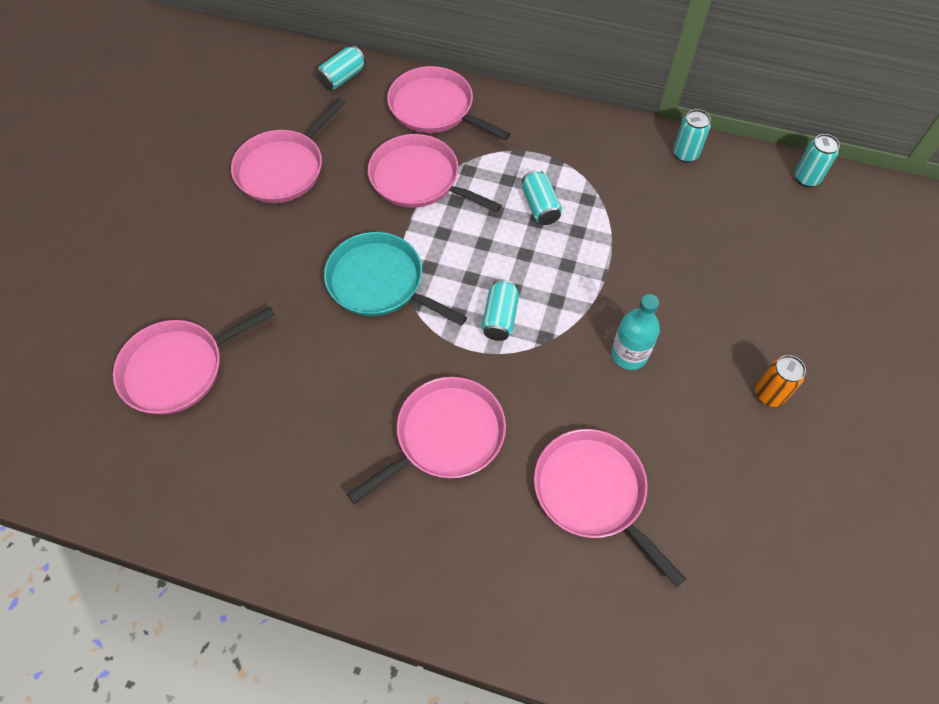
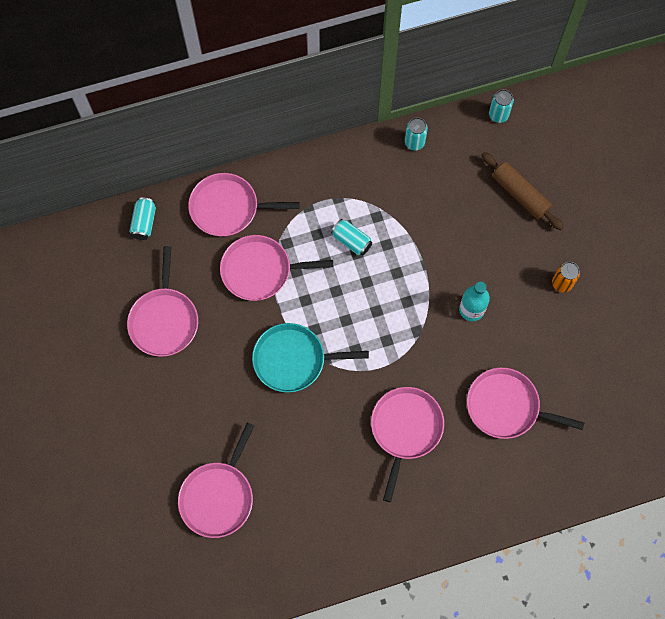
camera: 35 degrees left, 10 degrees up
(500, 318) = (382, 335): turquoise can -> none
(779, 269) = (520, 195): none -> brown rolling pin

